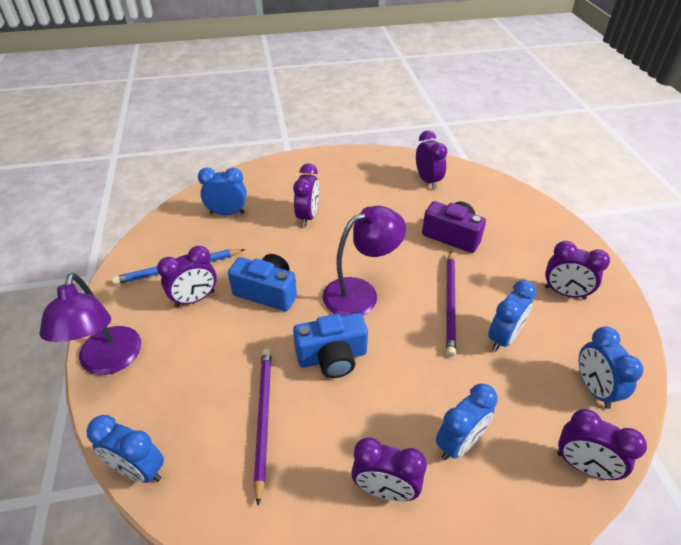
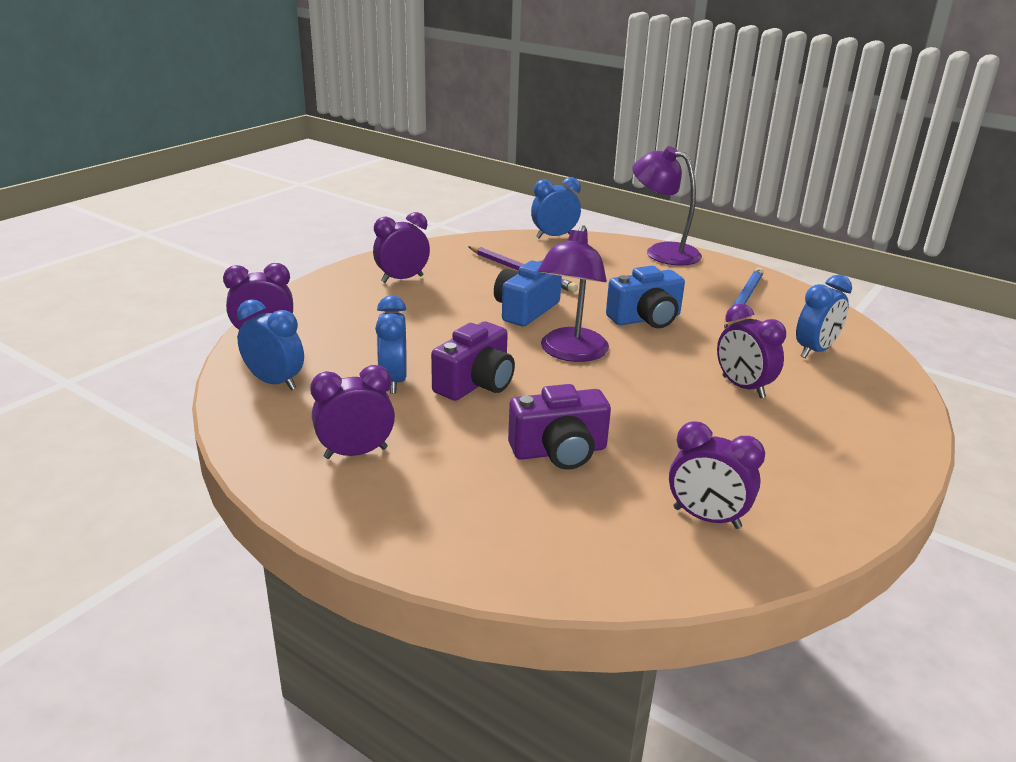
camera: 135 degrees right, 15 degrees down
(195, 299) = (686, 293): purple clock -> none
(450, 303) = (476, 383): purple pencil -> purple camera
(459, 443) = (372, 311): blue clock -> none

